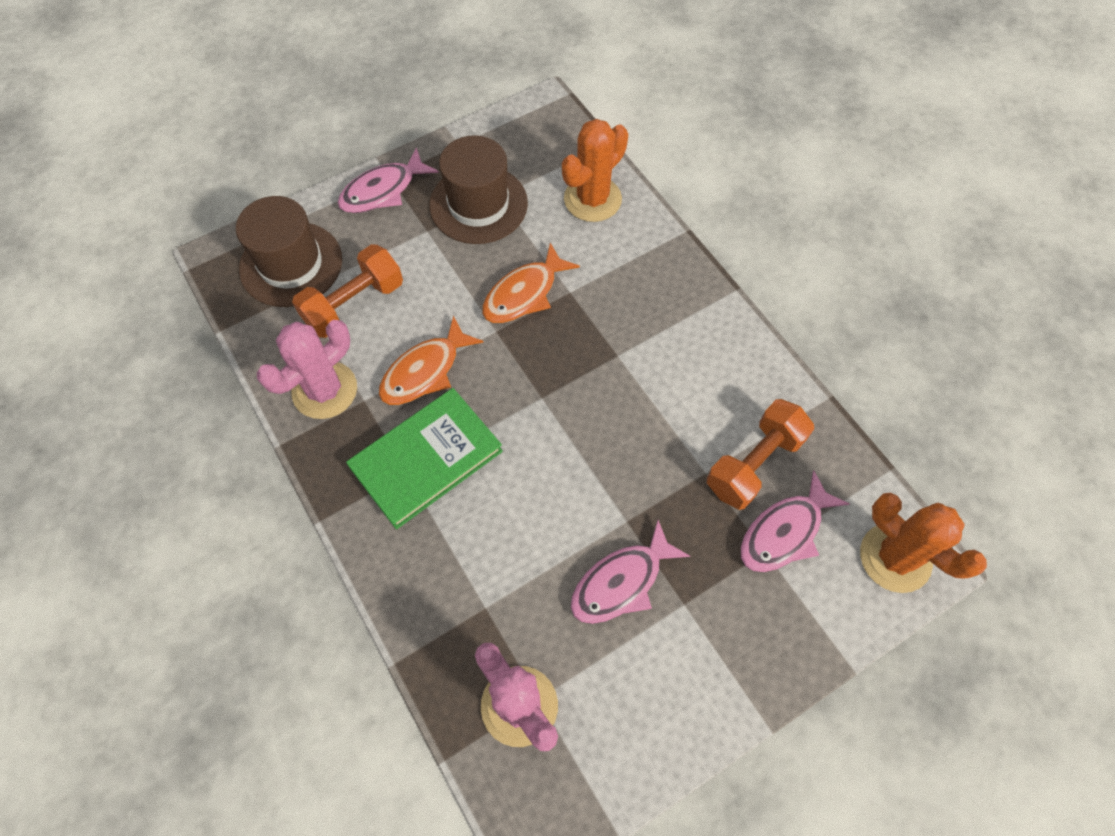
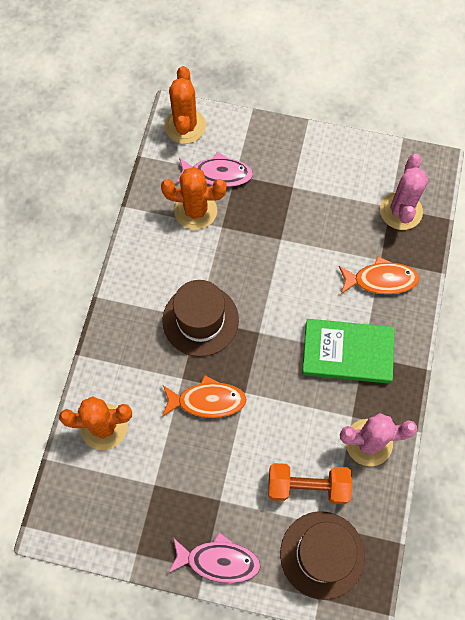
camera: 135 degrees left, 5 degrees up
(425, 371) = (305, 403): orange fish -> orange fish (381, 280)
(478, 204) = (171, 490): brown hat -> brown hat (200, 320)
(621, 582) = (310, 217): pink fish -> none
(754, 463) = (195, 211): orange dumbbell -> orange cactus

